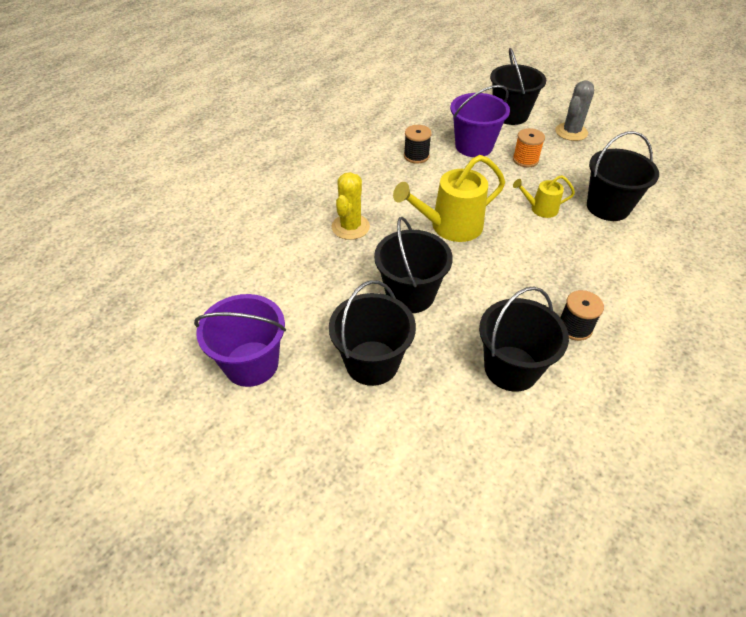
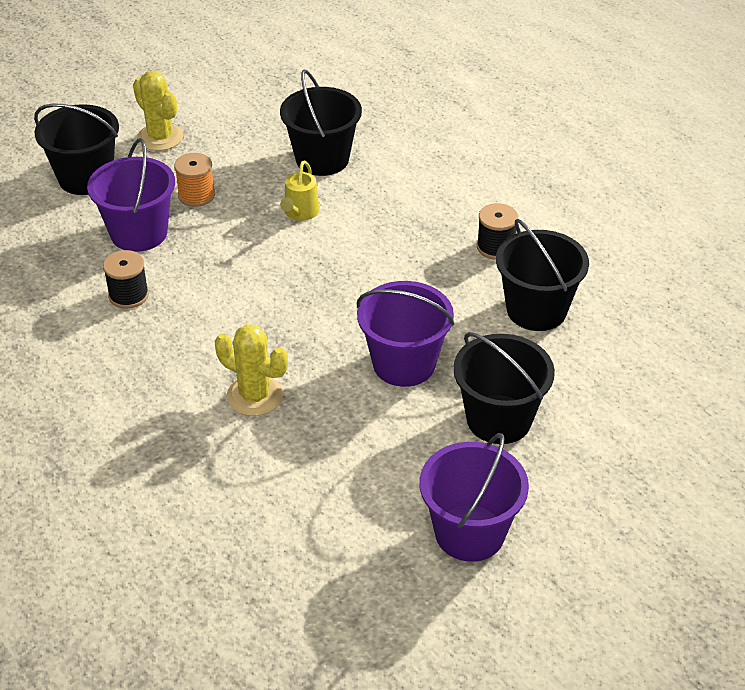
camera: 75 degrees left, 5 degrees down
(410, 294) = (404, 364): black bucket -> purple bucket
(450, 226) = (297, 299): yellow watering can -> none
(571, 132) = (160, 137): grey cactus -> yellow cactus

